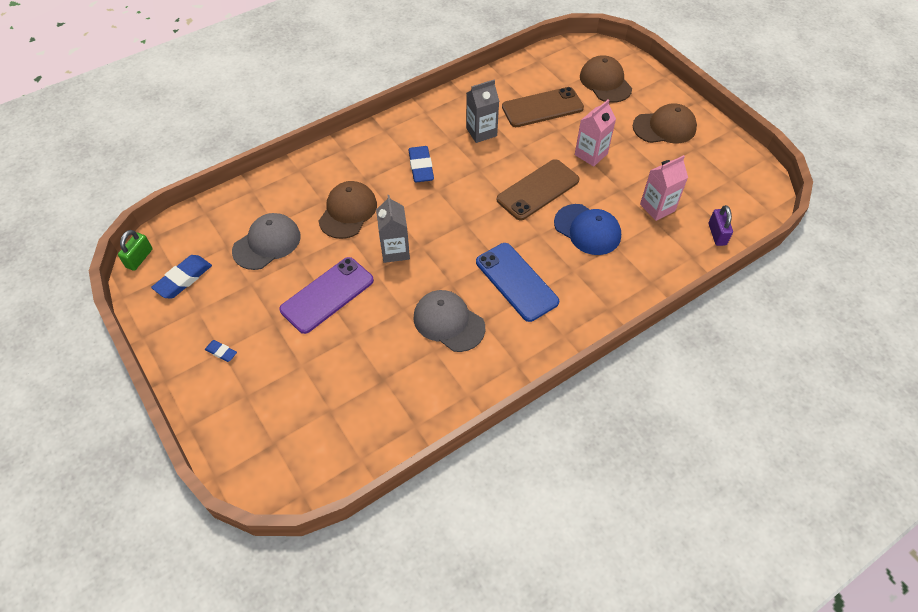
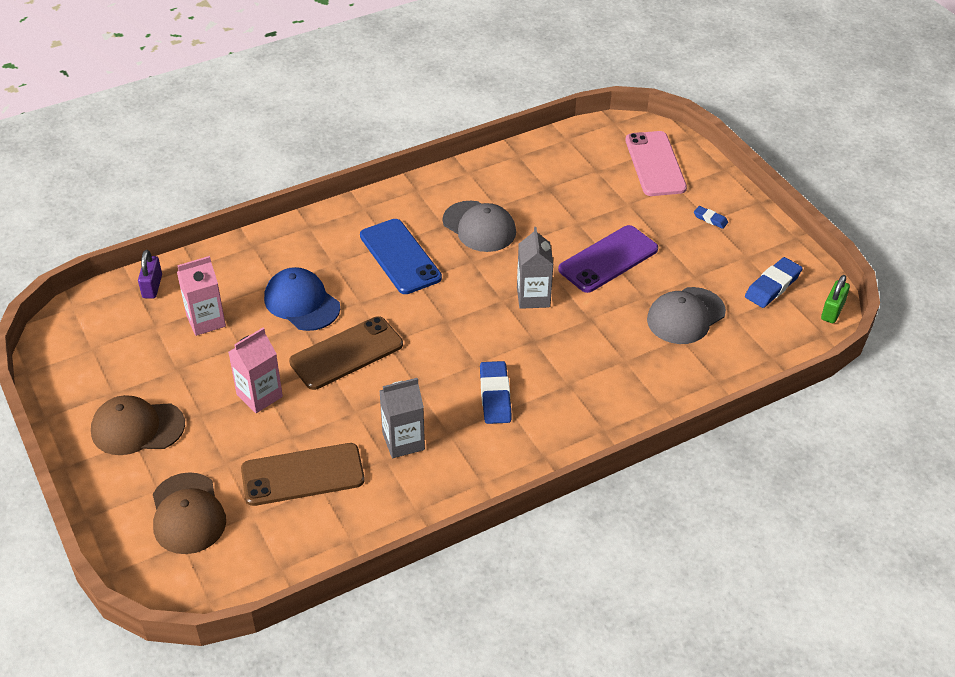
camera: 175 degrees left, 10 degrees down
(265, 426) = (655, 164): none -> pink phone
(348, 212) = (591, 345): brown cap -> none

